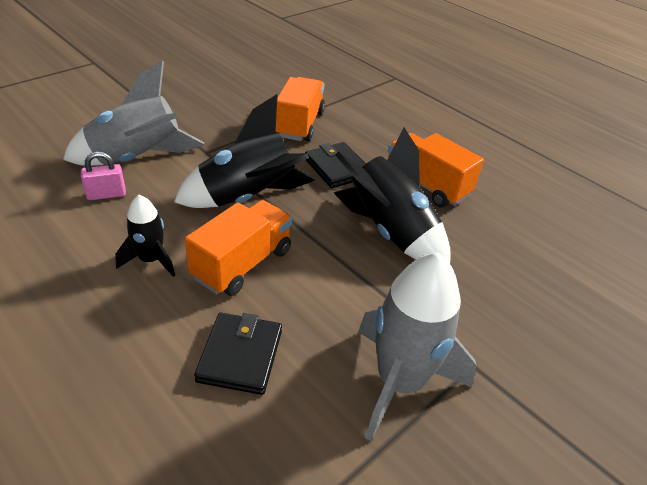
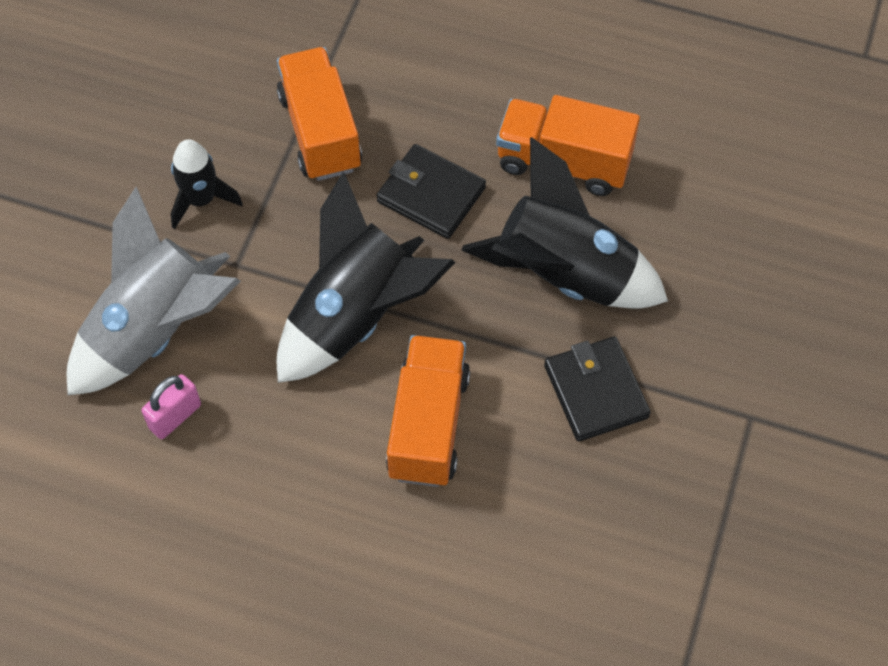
camera: 25 degrees left, 20 degrees up
(151, 260) = (320, 481): black rocket -> black rocket (201, 200)
(240, 355) = (515, 543): black wallet -> black wallet (596, 391)
(399, 382) = (690, 479): grey rocket -> none

